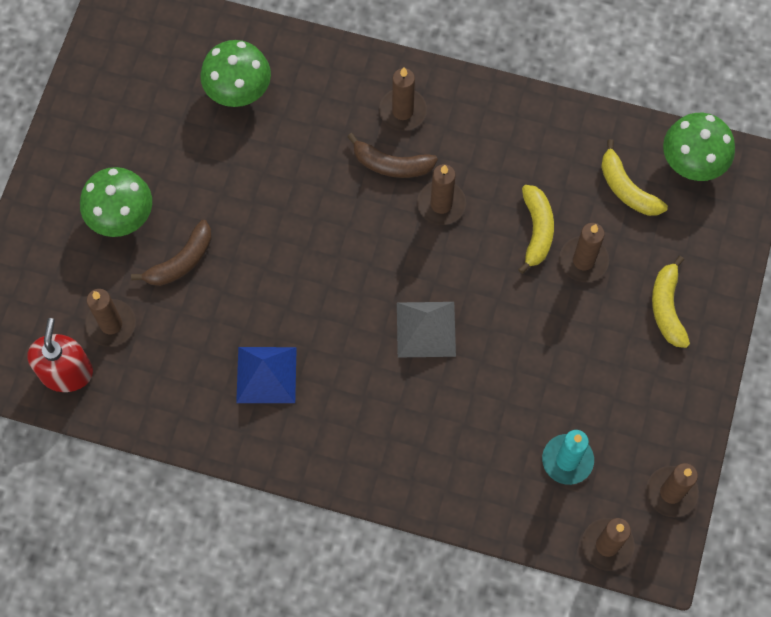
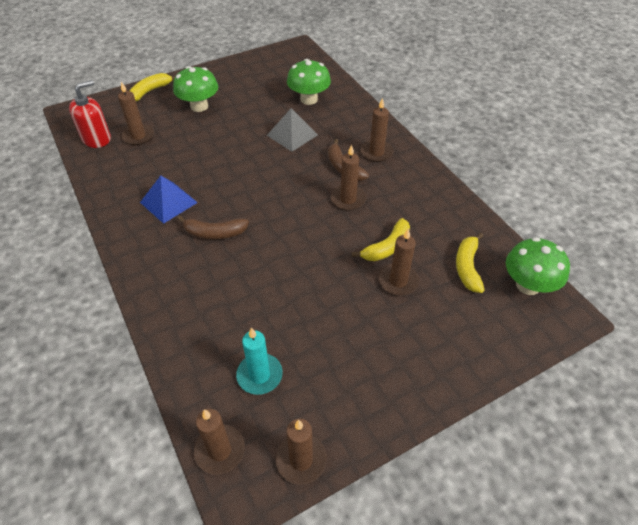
camera: 45 degrees right, 20 degrees down
(181, 261) = (198, 136): brown banana -> brown banana (214, 233)
(426, 329) = (268, 244): grey pyramid -> grey pyramid (292, 135)
(667, 307) = (425, 347): yellow banana -> yellow banana (150, 91)

